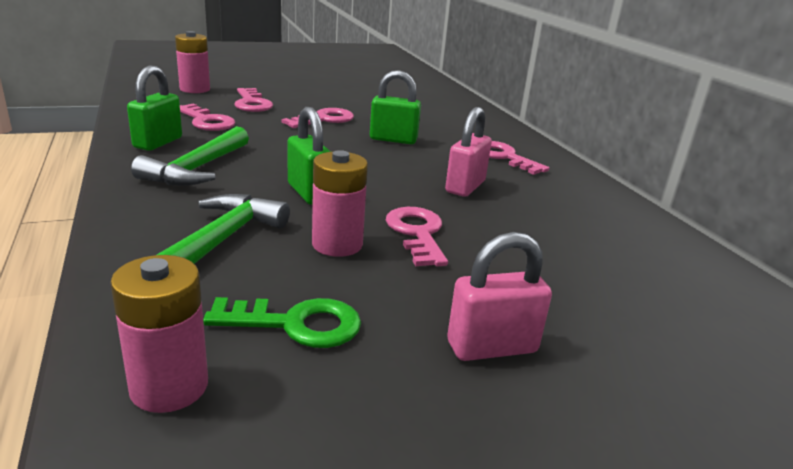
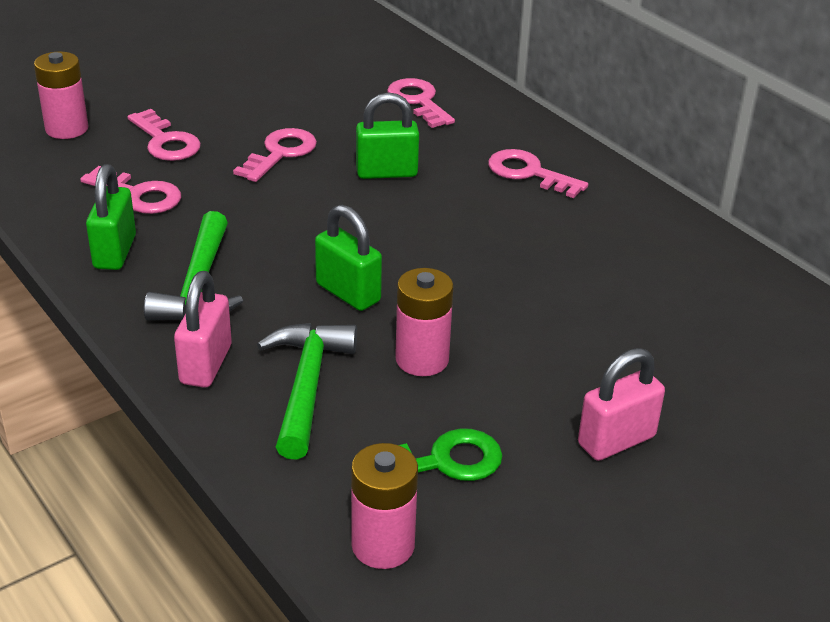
camera: 15 degrees left, 10 degrees up
(417, 233) = (491, 324): pink key -> pink key (418, 101)
(465, 187) = (507, 238): pink padlock -> pink padlock (206, 364)

